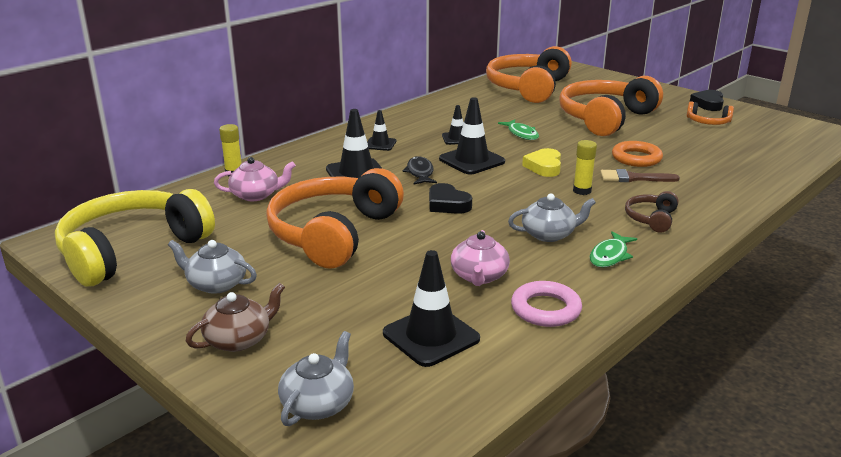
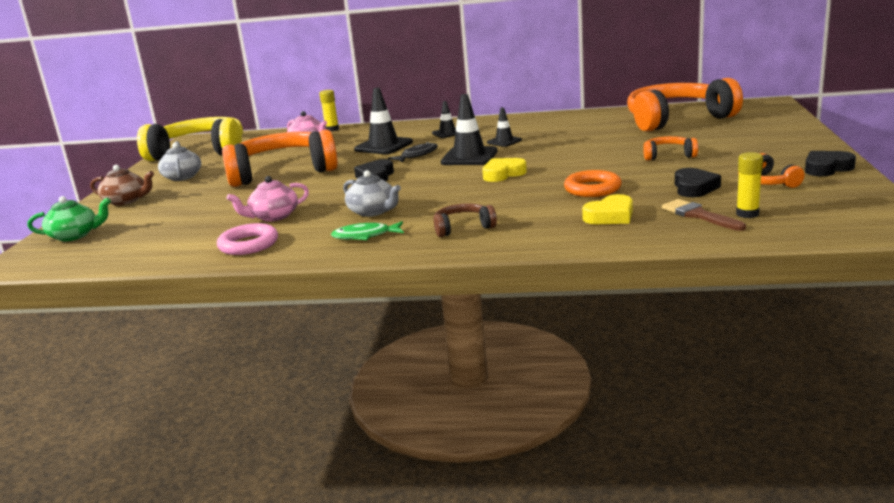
camera: 55 degrees right, 5 degrees down
(318, 403) = (75, 235): grey teapot -> green teapot
(431, 336) = (175, 231): black traffic cone -> none
(521, 134) = (559, 149): green fish -> none
(582, 191) = (477, 196): yellow glue stick -> yellow glue stick (747, 214)
(605, 118) = (668, 155): orange headphones -> orange headphones, size x0.44
(633, 178) = (542, 200): brown brush -> brown brush (699, 215)
(686, 138) = (694, 188): none -> black heart
(704, 174) = (610, 216): none -> yellow heart

